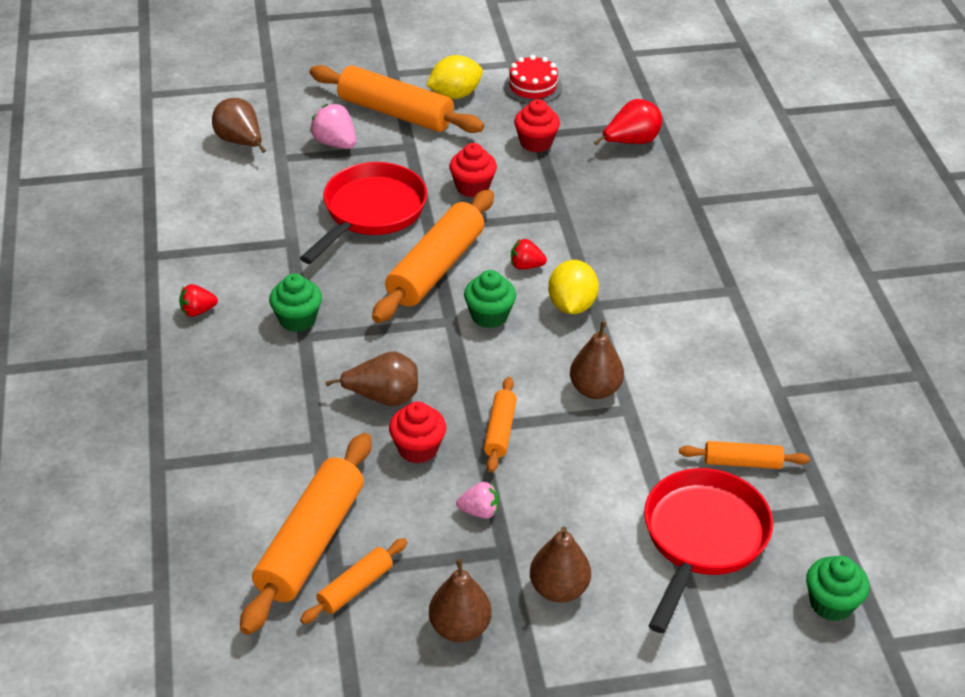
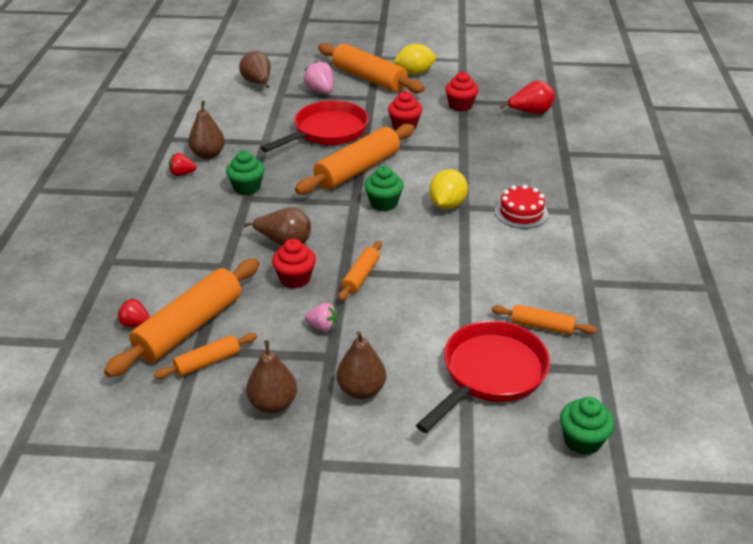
camera: 15 degrees right, 5 degrees down
(526, 266) = (423, 176): red strawberry -> red strawberry (135, 324)
(533, 86) = (471, 74): red cake -> red cake (521, 212)
(595, 389) = (444, 260): brown pear -> brown pear (208, 154)

